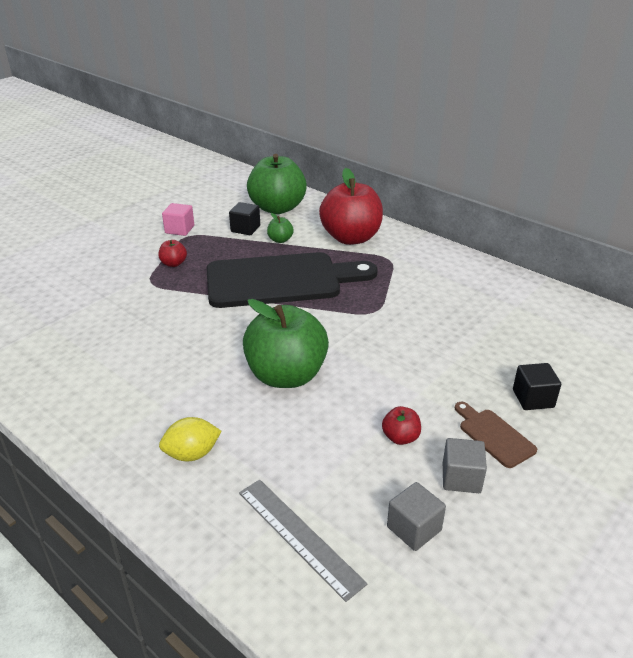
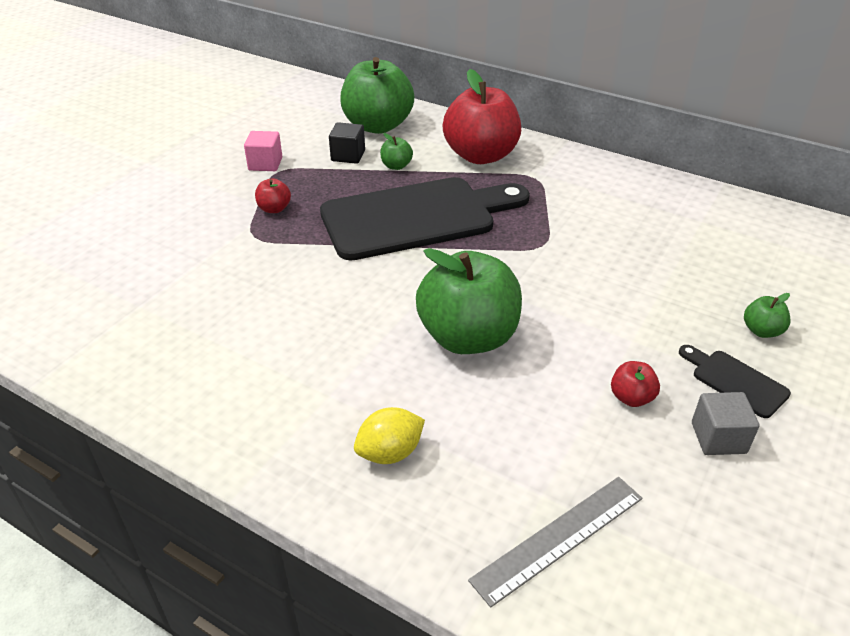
camera: 10 degrees left, 5 degrees up
(299, 536) = (559, 538): grey ruler -> grey ruler turned 75 degrees counterclockwise
(414, 528) = (688, 508): grey cube -> none
(494, 435) = (735, 381): brown cutting board -> black cutting board
(533, 398) = (761, 331): black cube -> green apple

